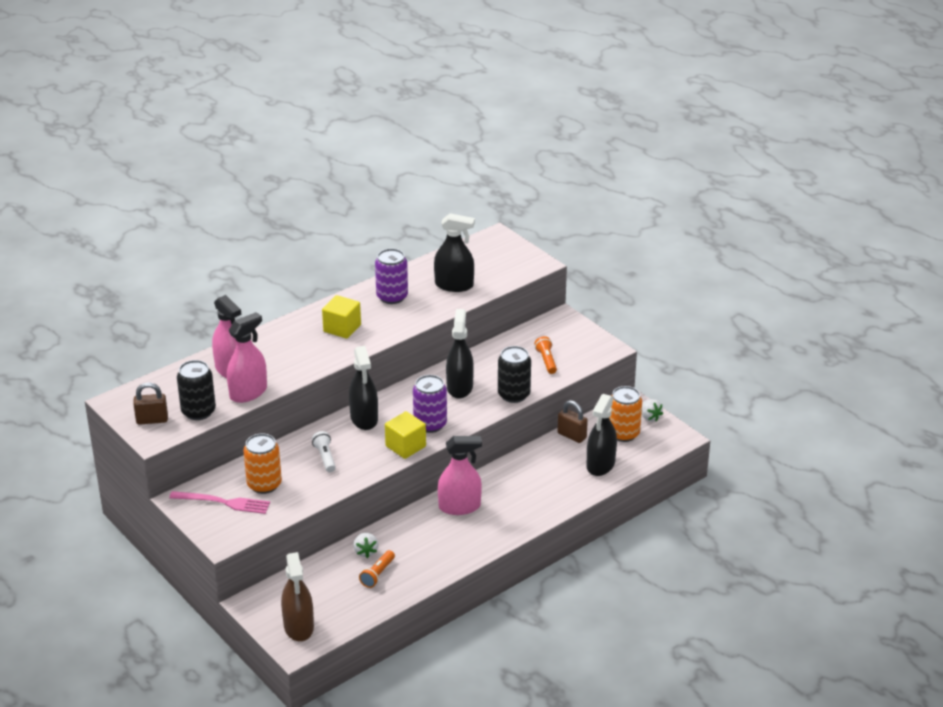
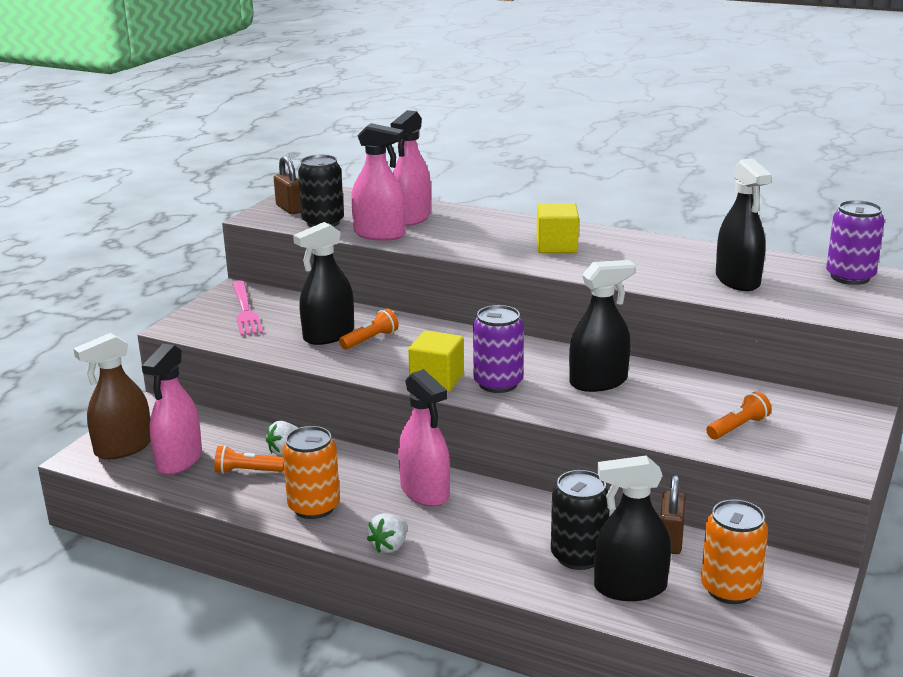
camera: 65 degrees right, 10 degrees down
(264, 484) = (292, 322): orange can -> orange can (314, 507)
(325, 457) = (370, 340): white flashlight -> orange flashlight
(338, 603) = (179, 460): none -> pink spray bottle
(364, 418) = (467, 341): black spray bottle -> black spray bottle (329, 335)
(392, 297) = (658, 254): purple can -> purple can (850, 277)
(514, 395) = (628, 423): black can -> black can (578, 556)
(649, 417) = (802, 605): white strawberry -> white strawberry (389, 546)

